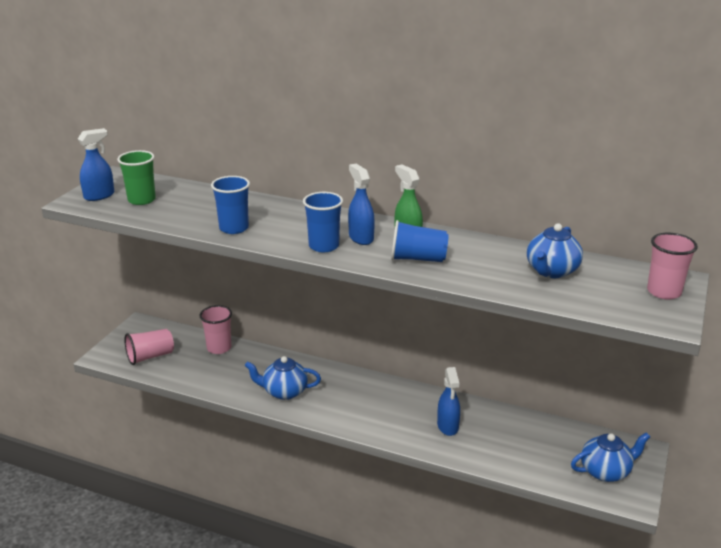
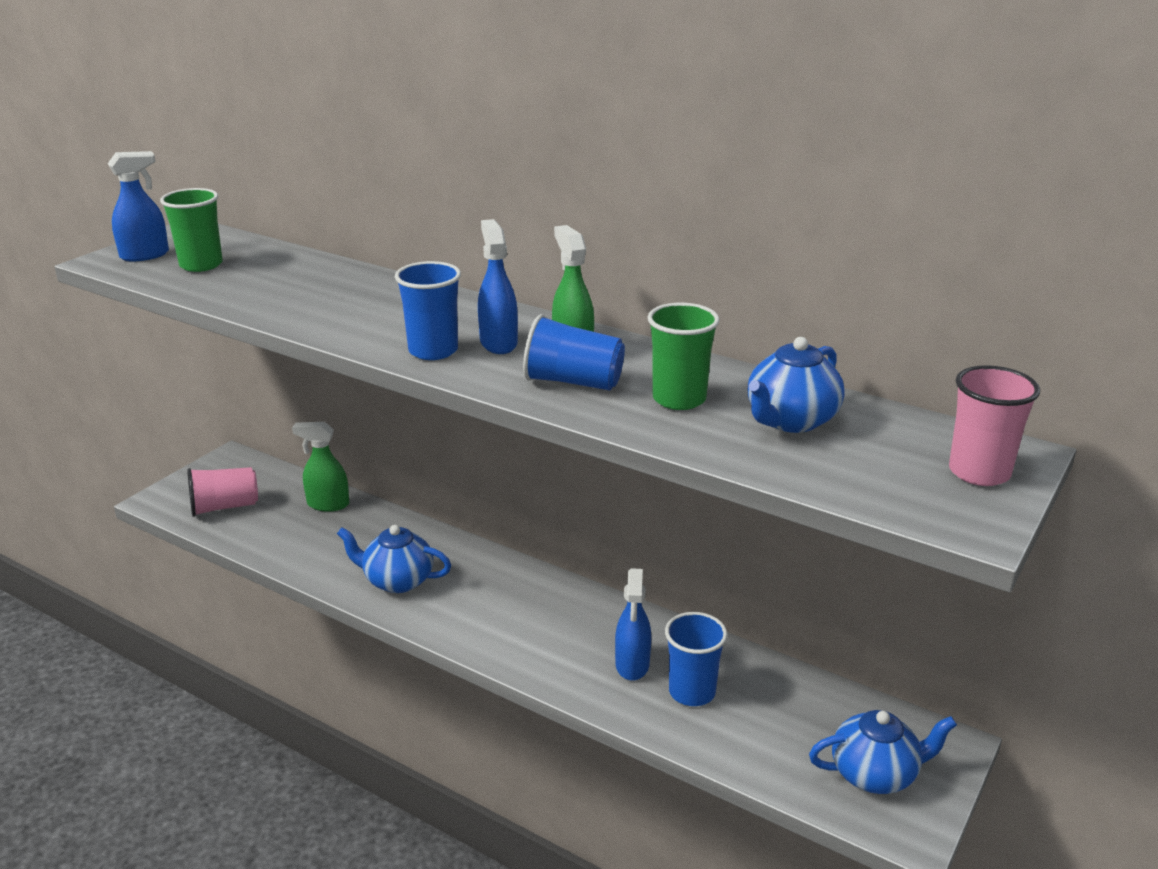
camera: 10 degrees right, 0 degrees up
(219, 348) = (327, 504): pink cup -> green spray bottle
(234, 228) = (311, 314): blue cup -> blue cup (692, 692)
(483, 264) = (679, 399): none -> green cup

